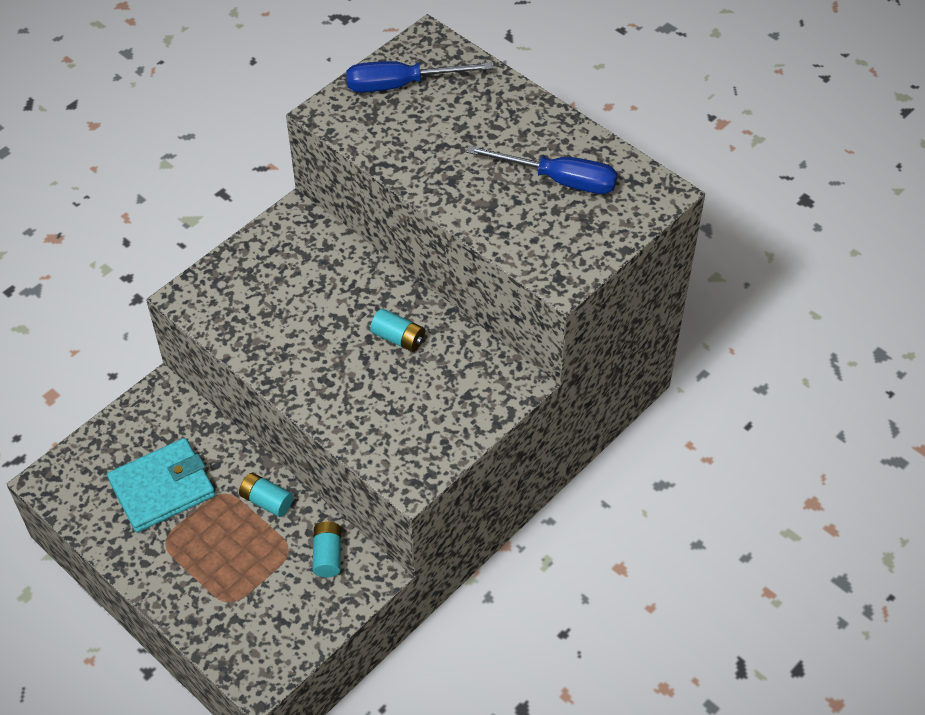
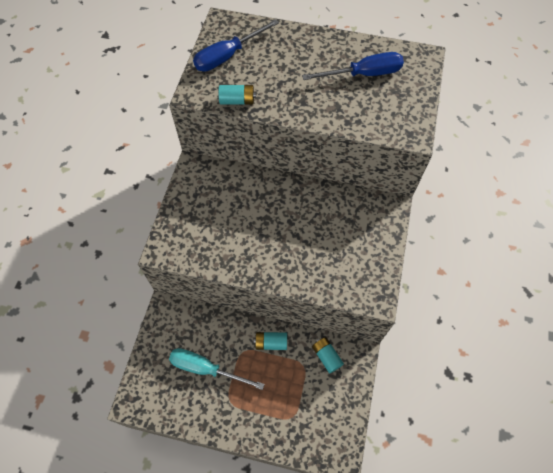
camera: 30 degrees left, 10 degrees up
(162, 488) = (206, 368): turquoise wallet -> turquoise screwdriver
(398, 338) = (307, 213): turquoise battery -> turquoise battery (237, 101)

